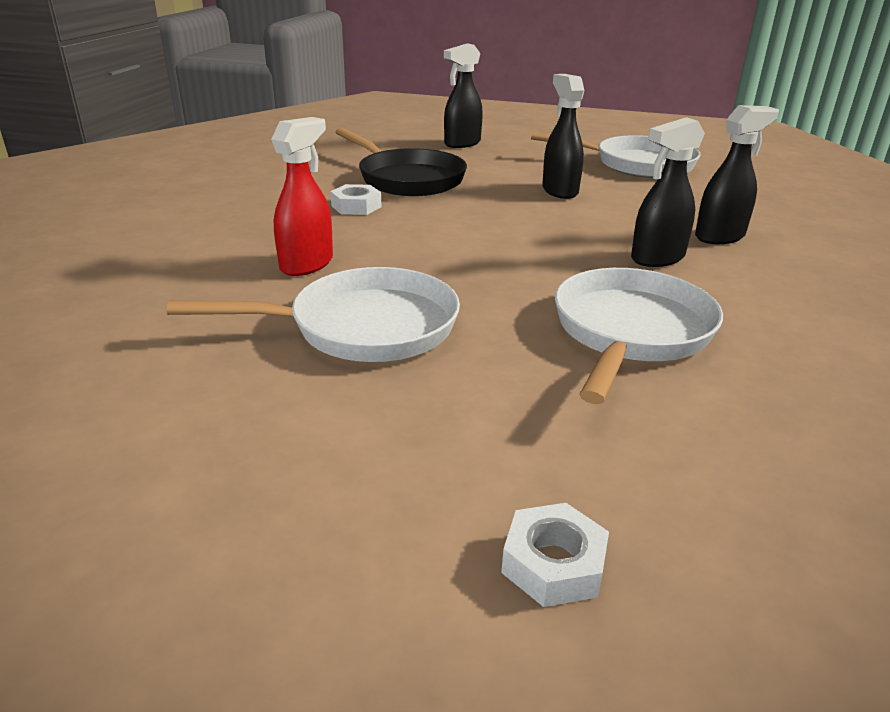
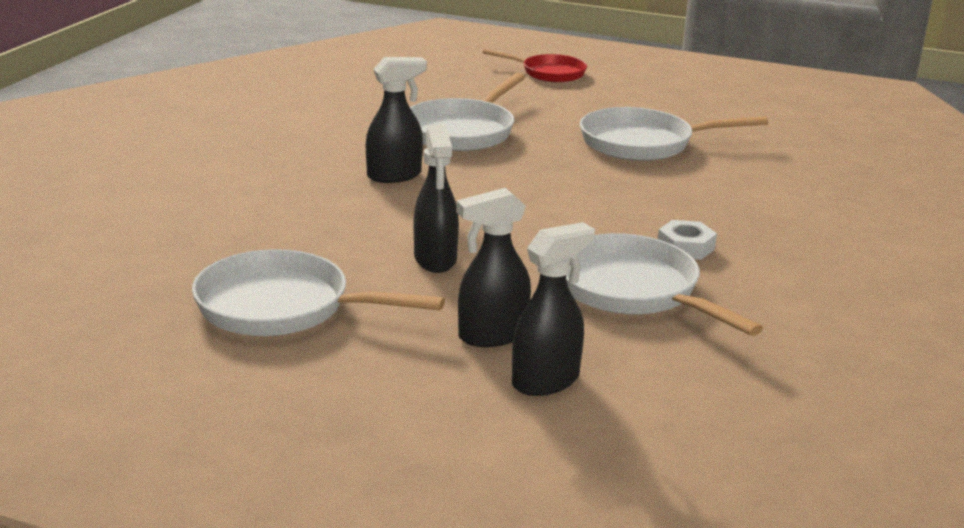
camera: 175 degrees left, 5 degrees down
(307, 264) = (705, 186): red spray bottle -> none
(407, 179) = (633, 291): black pan -> white pan
(553, 564) = (549, 73): white nut -> red pan
(720, 236) = (309, 192): black spray bottle -> black spray bottle (492, 335)

